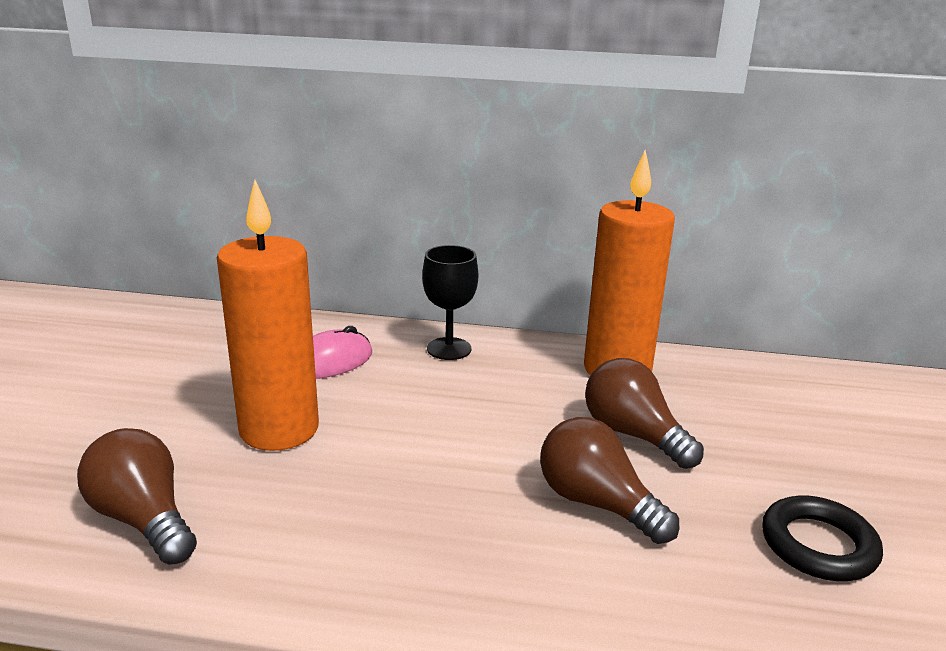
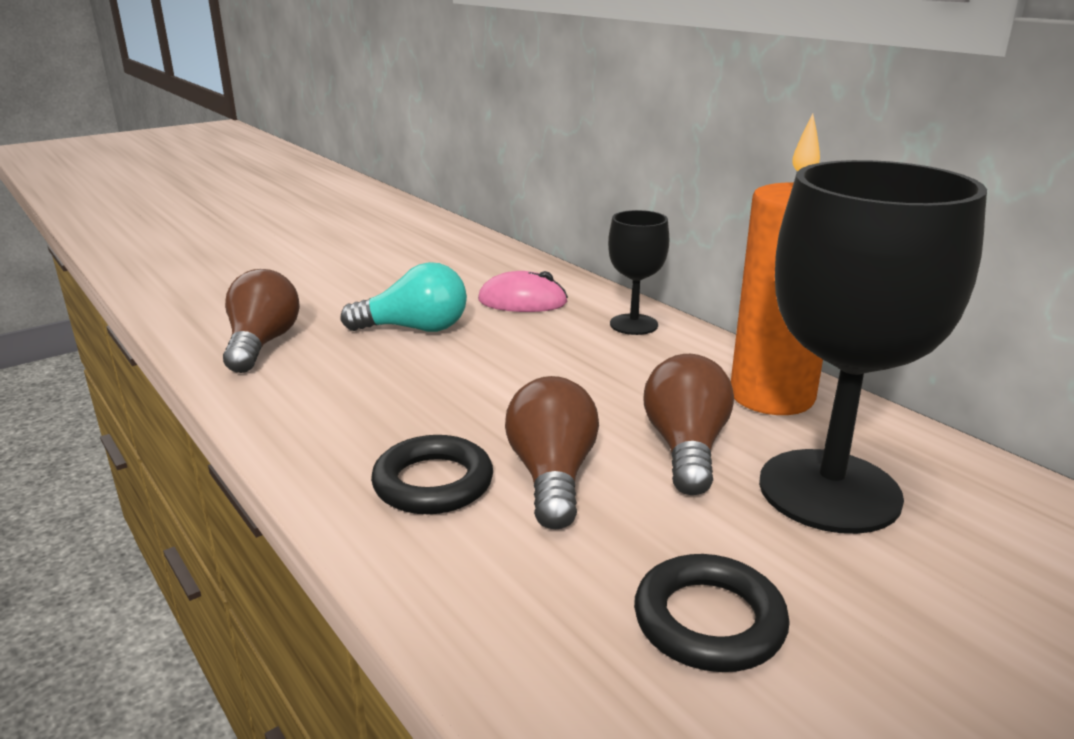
camera: 45 degrees right, 0 degrees up
(279, 429) = (415, 329): orange candle -> turquoise light bulb
(534, 559) = (433, 483): none -> black ring
(739, 422) = (829, 490): none -> black goblet

